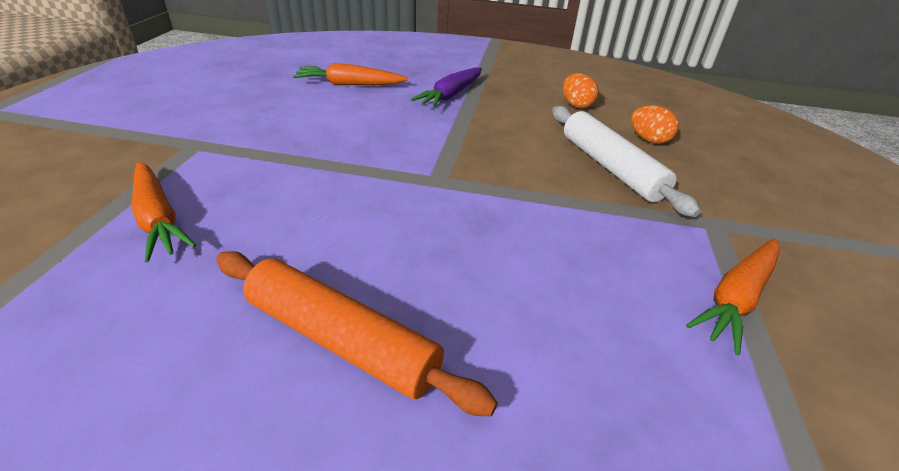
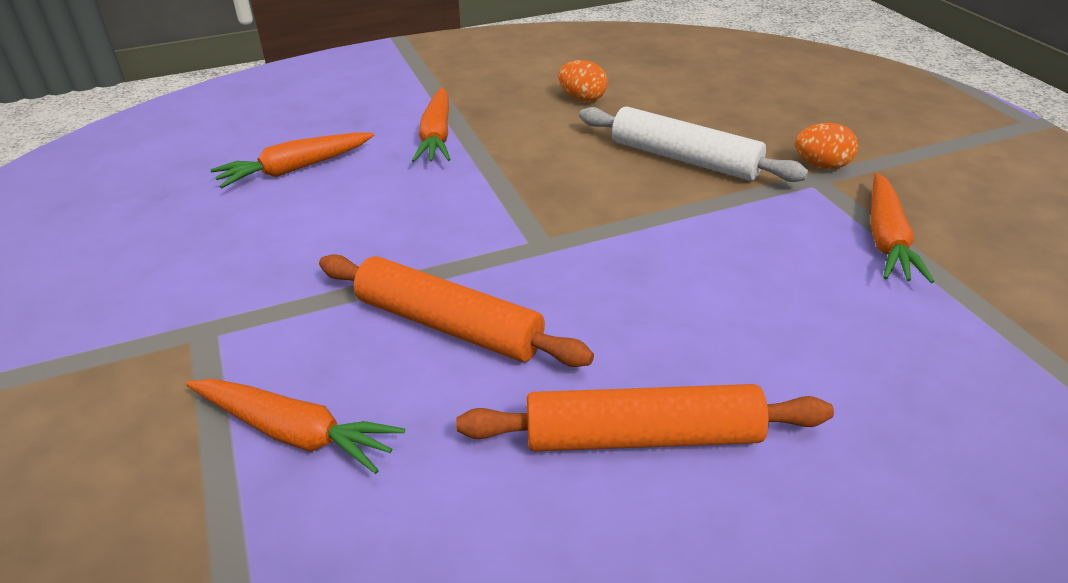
camera: 30 degrees left, 0 degrees up
(317, 201) = (448, 325): none -> orange rolling pin
(451, 95) = (436, 136): purple carrot -> orange carrot
(648, 140) = (688, 113): orange egg -> orange egg (821, 165)

